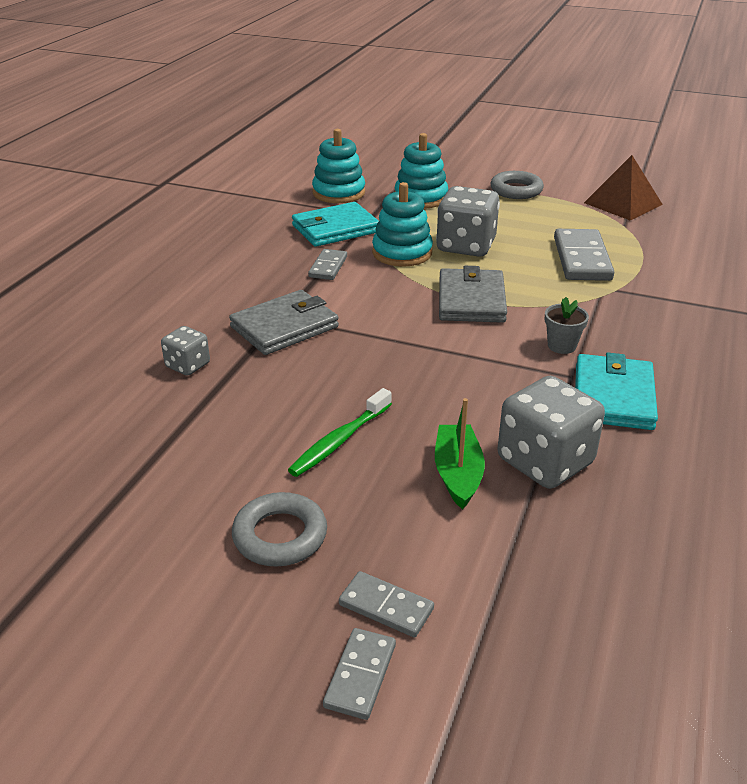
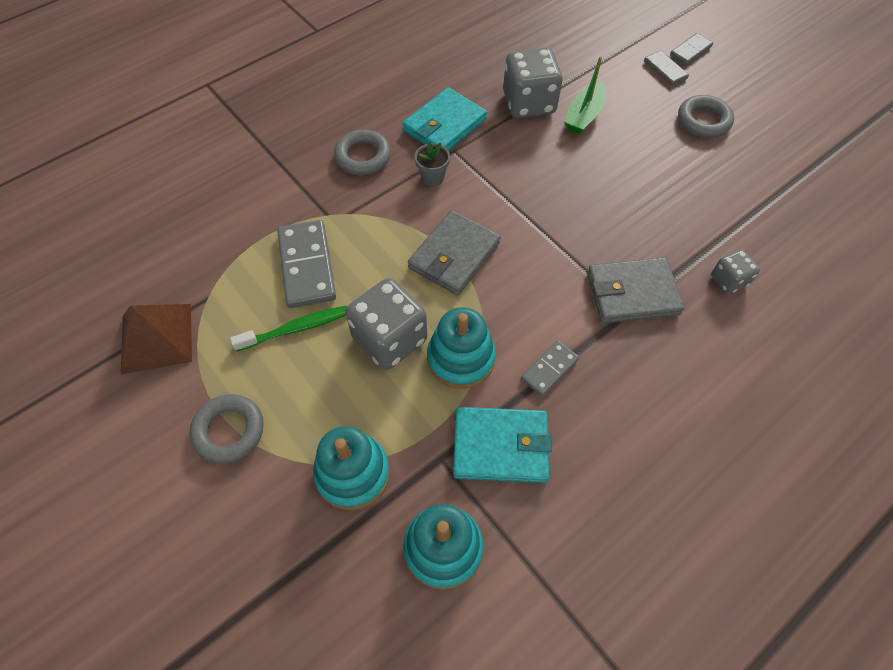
camera: 150 degrees left, 25 degrees up
(339, 441) = (642, 164): green toothbrush -> green toothbrush (296, 329)
(581, 259) = (307, 266): grey domino -> grey domino turned 45 degrees counterclockwise
(652, 338) = (363, 156): none -> grey ring

